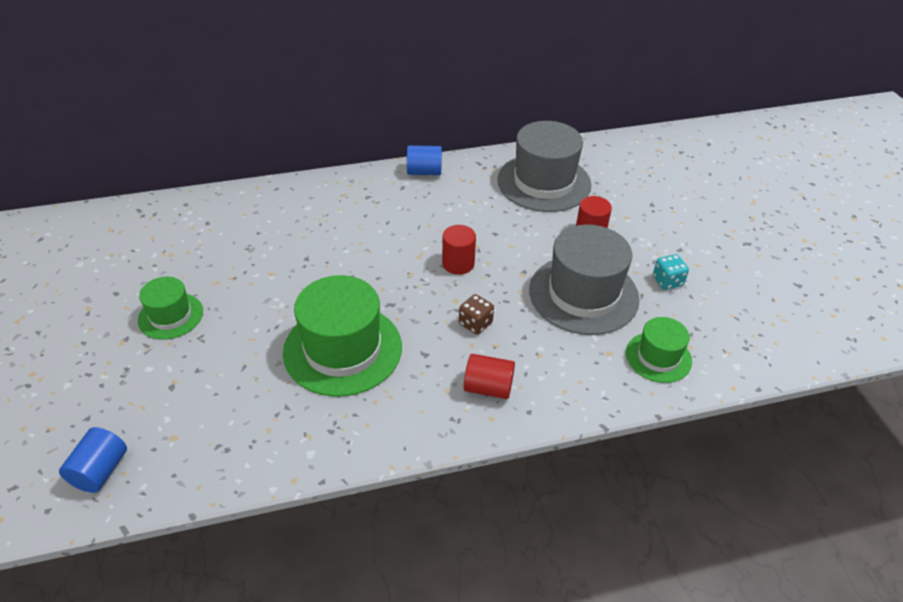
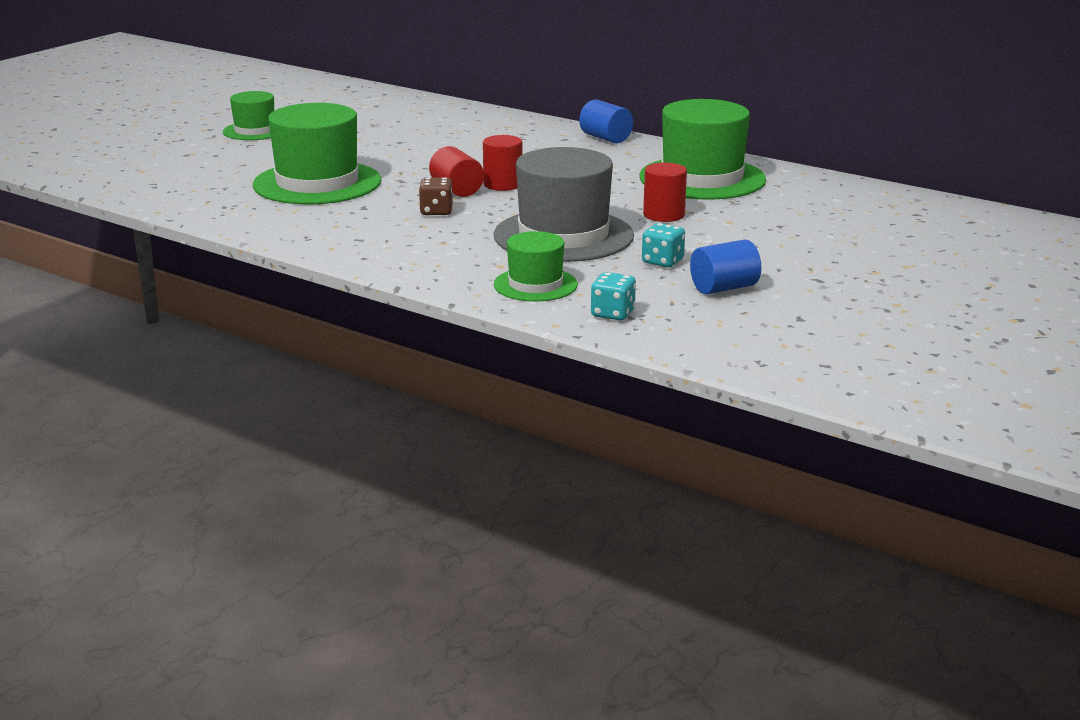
camera: 50 degrees right, 20 degrees down
(100, 471) = (81, 164): blue cylinder -> blue cylinder (724, 288)
(488, 387) = (365, 237): red cylinder -> red cylinder (456, 190)
(544, 182) = (702, 178): grey hat -> green hat
(735, 352) = (612, 313): none -> turquoise dice

